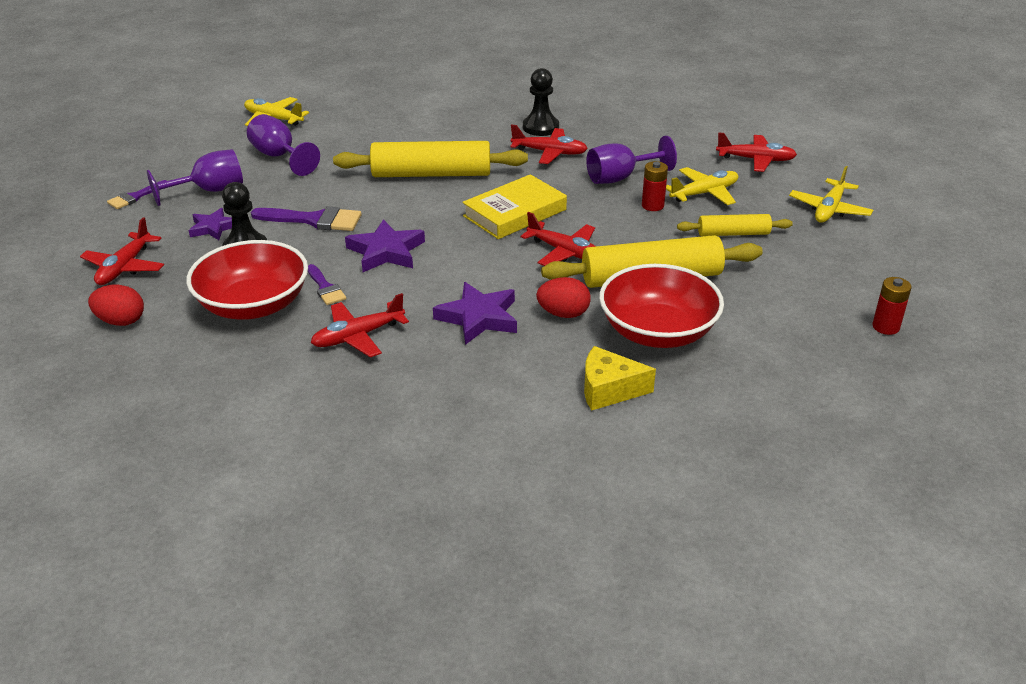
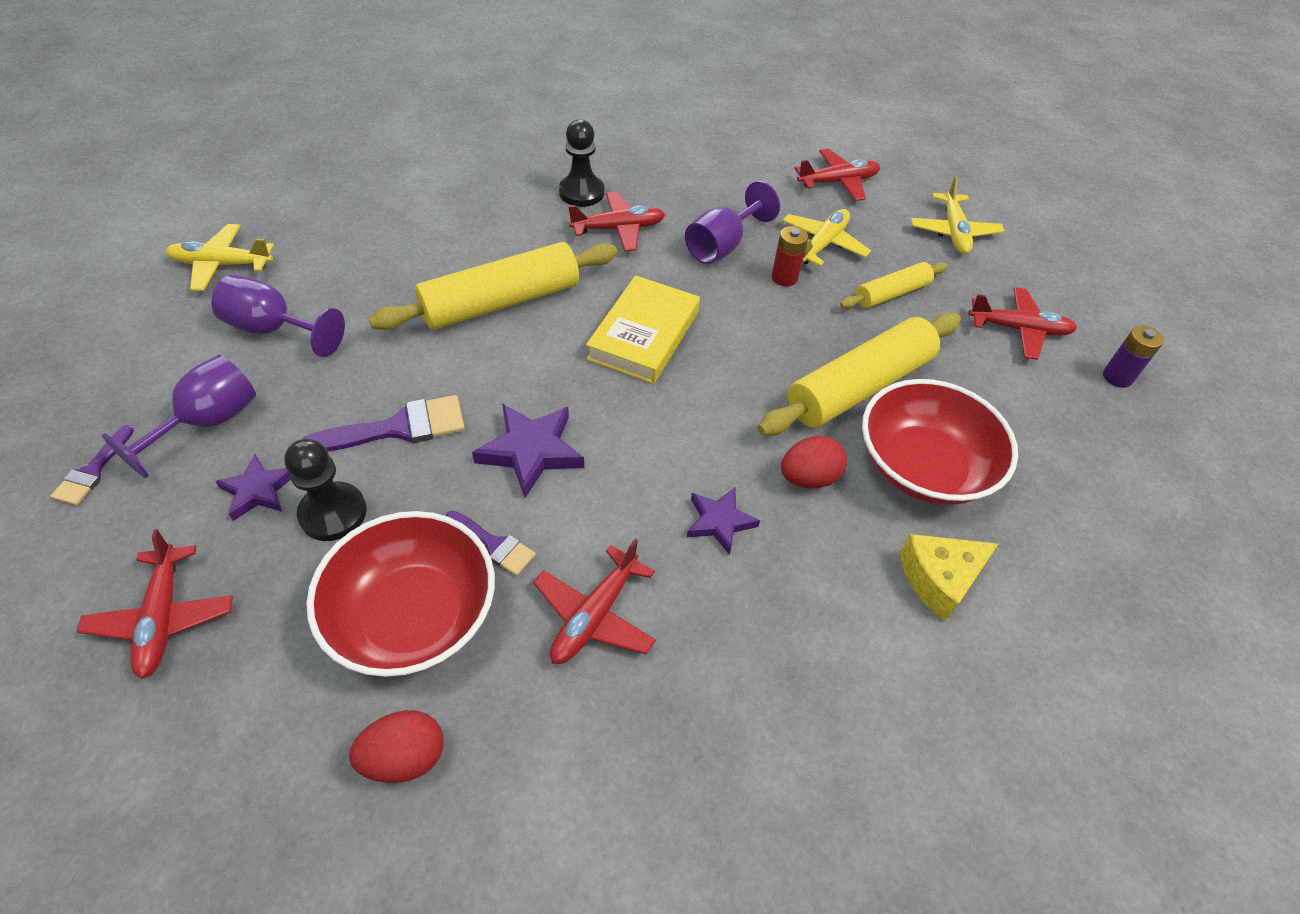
camera: 30 degrees left, 15 degrees up
(121, 321) = (226, 731): red egg -> red egg (405, 757)
(479, 317) = (719, 522): purple star -> purple star, size x0.64
(565, 252) = (742, 379): red plane -> red plane (1019, 329)
(885, 327) = (1117, 377): red battery -> purple battery

